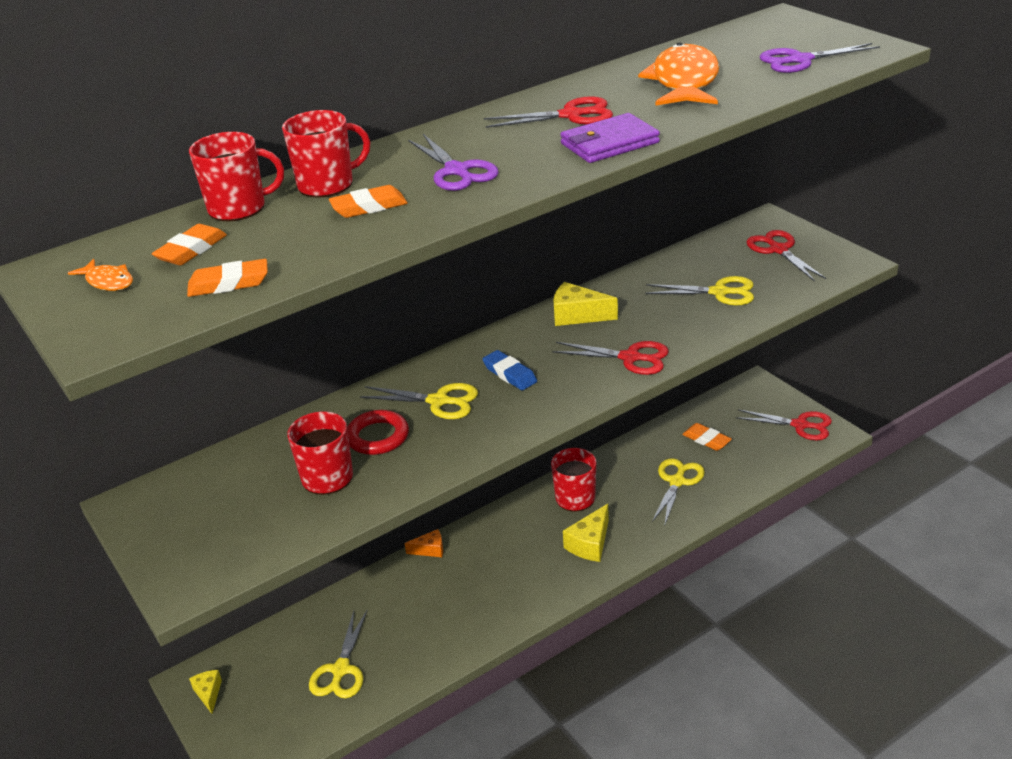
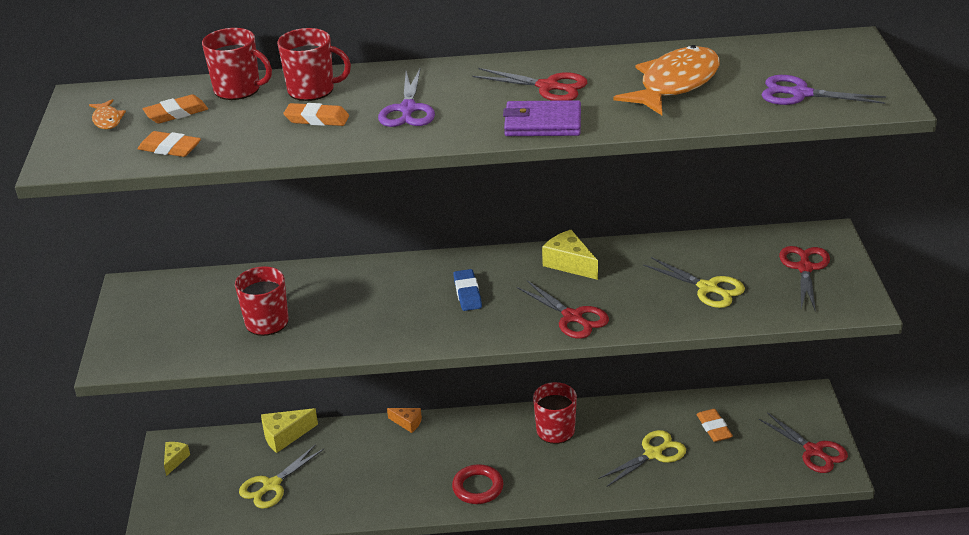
camera: 30 degrees right, 0 degrees up
(377, 437) = (328, 305): red ring -> red ring (478, 487)
(439, 401) = (395, 295): yellow scissors -> none
(590, 544) = (533, 474): yellow cheese -> yellow cheese (285, 436)

